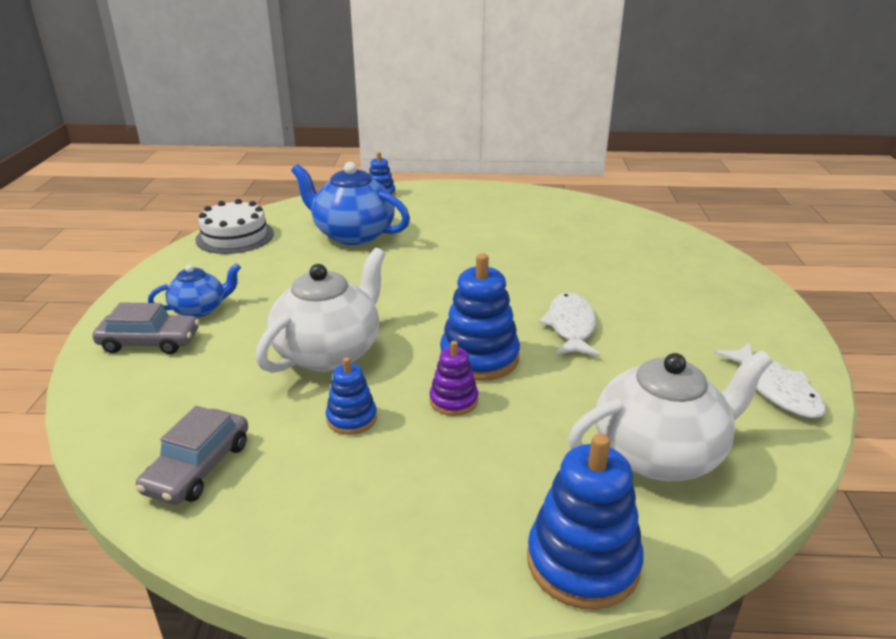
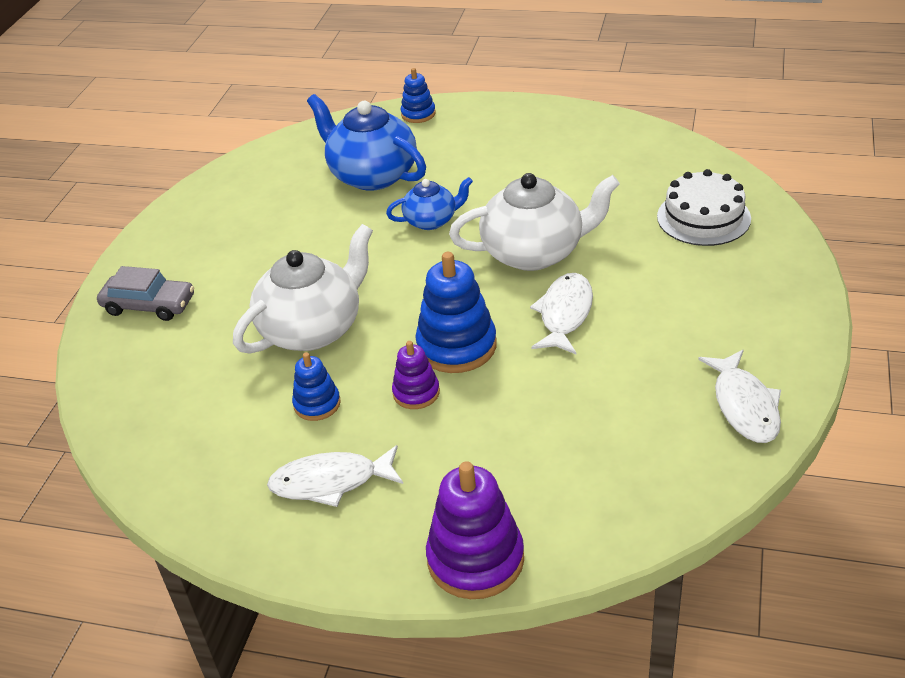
camera: 15 degrees right, 10 degrees up
(198, 467) = (176, 441): grey car -> none
(200, 309) = (200, 268): blue teapot -> blue teapot (431, 220)
(235, 236) = (247, 173): white cake -> white cake (703, 217)
(388, 494) = (331, 482): none -> white fish
(582, 562) = (475, 559): blue stacking toy -> purple stacking toy
(660, 453) = (591, 466): white teapot -> white teapot (535, 252)

